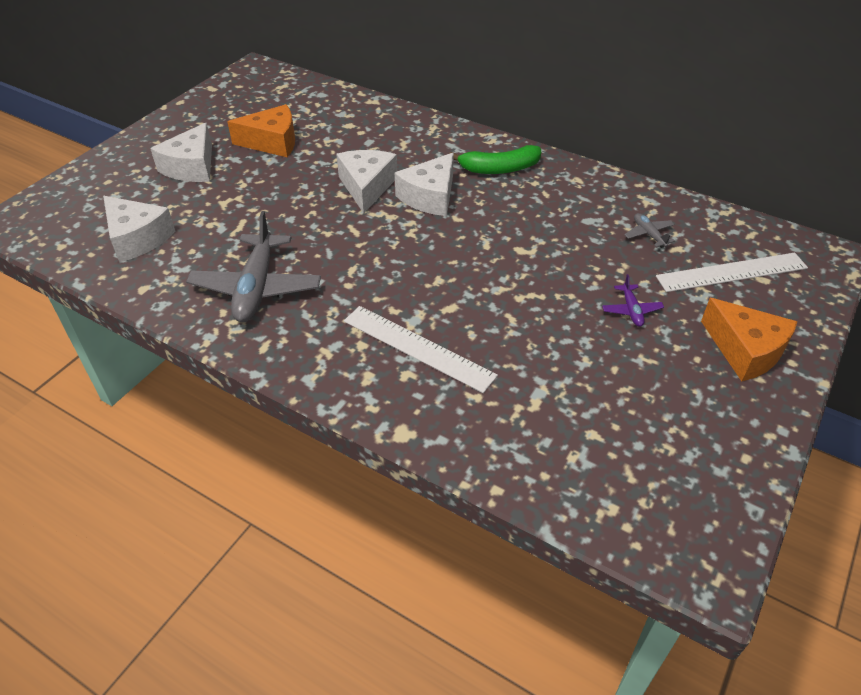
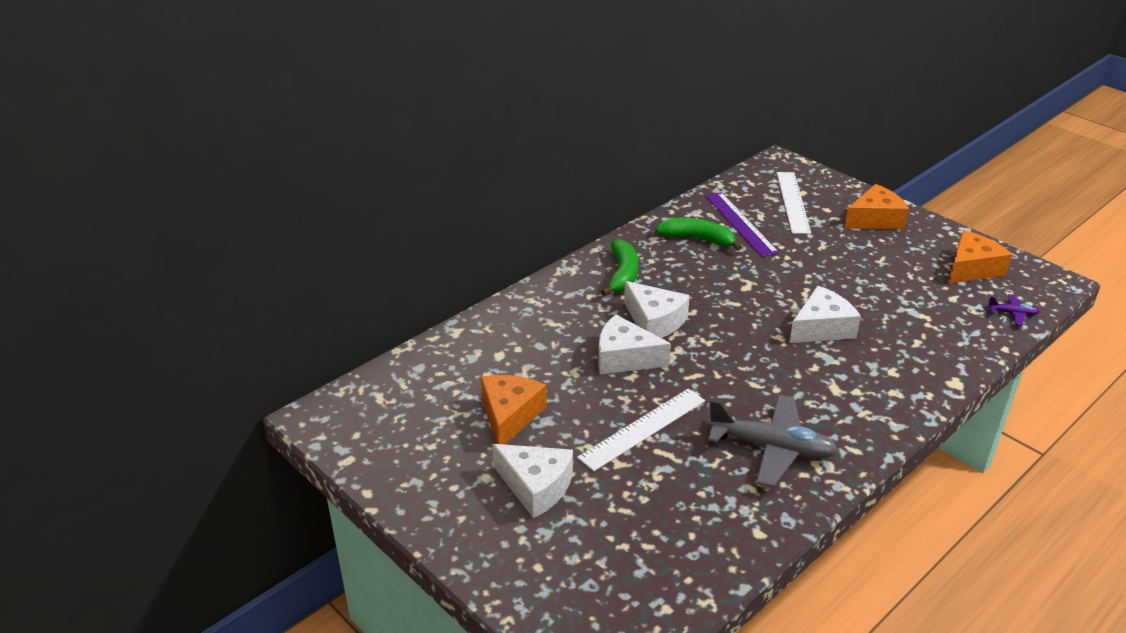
camera: 75 degrees left, 10 degrees down
(137, 238) = (668, 537): white cheese -> white cheese (821, 328)
(418, 348) = (862, 361): white ruler -> white ruler (643, 429)
(594, 207) = (698, 239): none -> green banana
(631, 310) = (829, 253): purple plane -> purple plane (1012, 313)
(648, 234) = (740, 223): grey plane -> purple ruler
(682, 457) = (971, 269): none -> orange cheese

